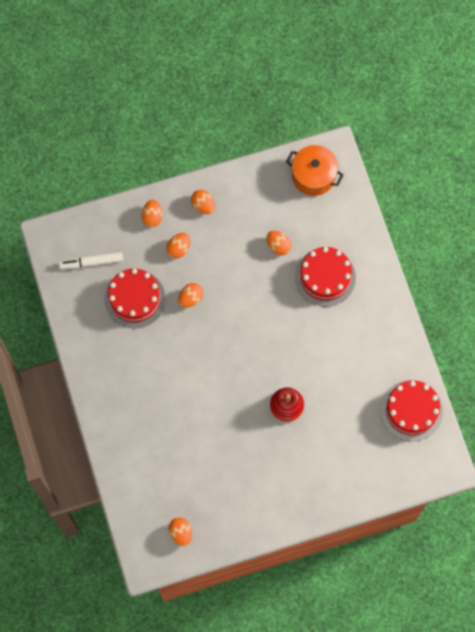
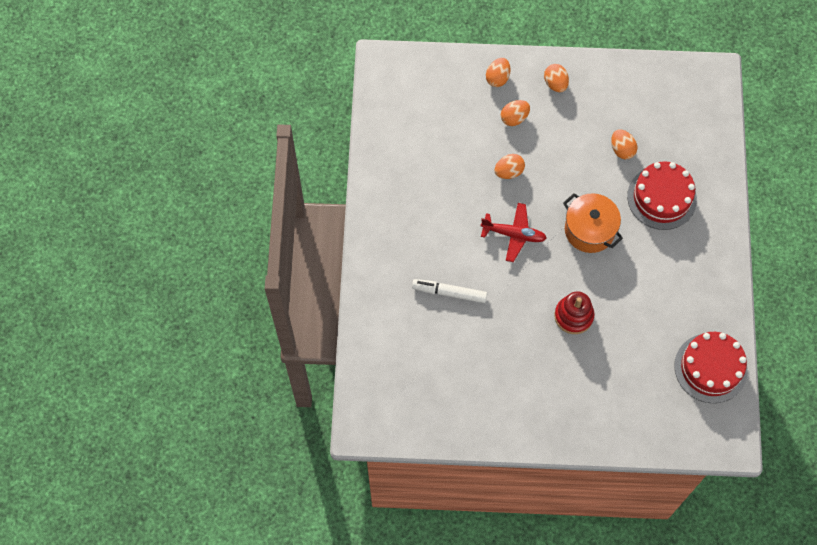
camera: 20 degrees right, 5 degrees down
(91, 262) = (417, 102): white marker -> white marker (449, 293)
(134, 299) = (449, 153): red cake -> none
(181, 533) = (410, 409): orange egg -> none
(214, 352) = (514, 234): none -> red plane
(313, 176) = (684, 92): orange pot -> orange pot (589, 230)

